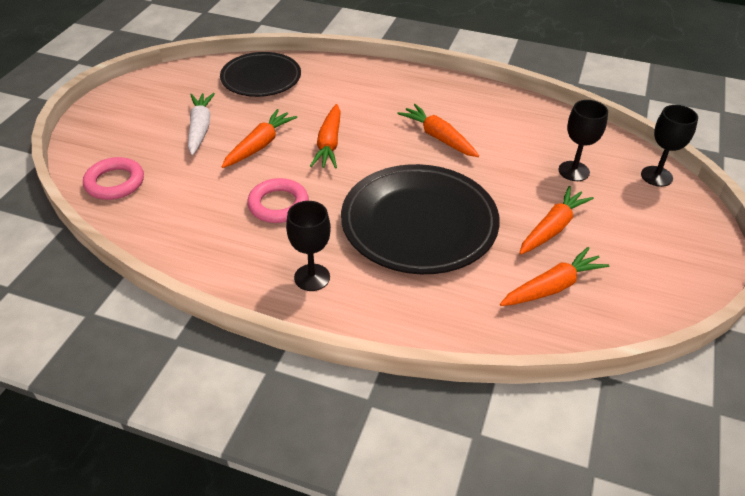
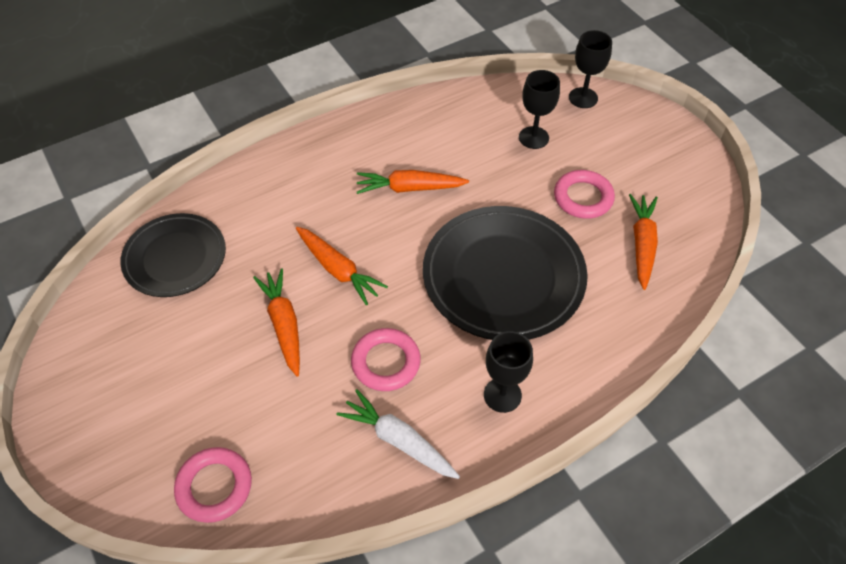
camera: 50 degrees left, 10 degrees up
(200, 128) = (203, 359): white carrot -> white carrot (398, 440)
(552, 228) = (583, 198): orange carrot -> pink ring

